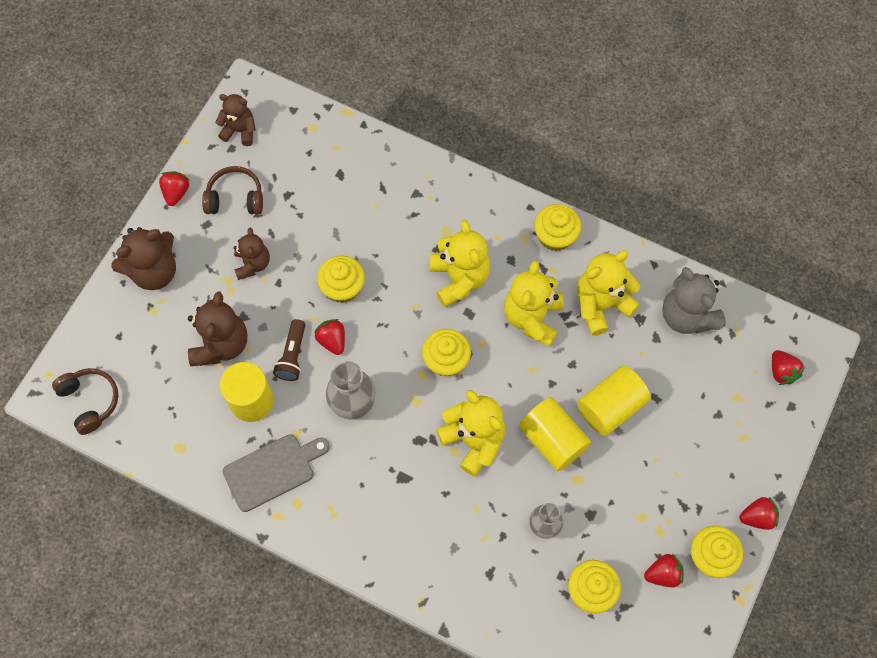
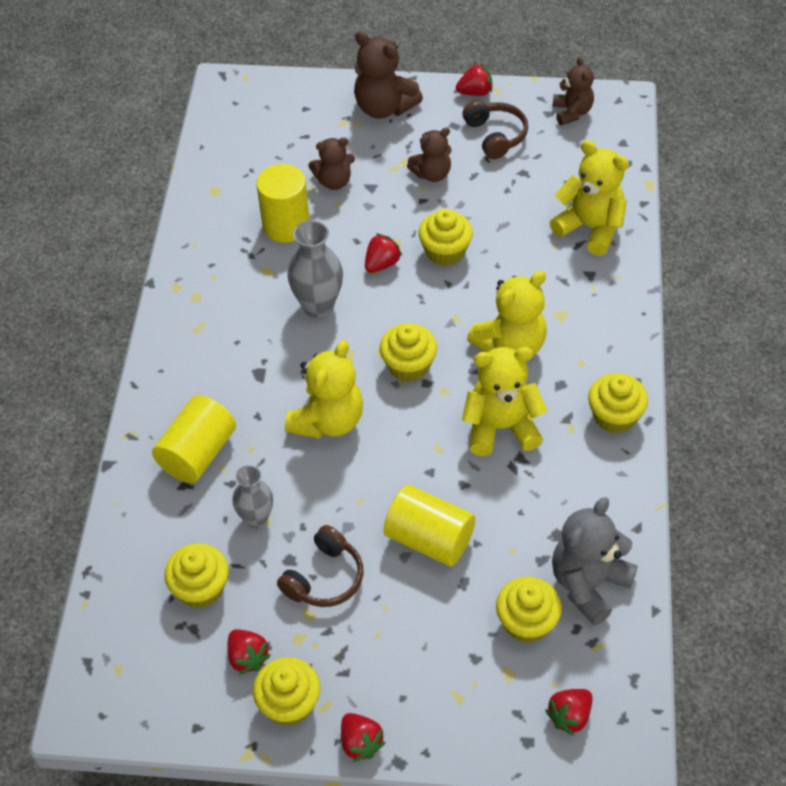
camera: 70 degrees right, 15 degrees down
(90, 401) = (232, 113): brown headphones -> brown headphones (324, 578)
(221, 344) = (334, 181): brown teddy bear -> brown teddy bear, size x0.64
(272, 471) = (221, 266): grey cutting board -> none
(292, 355) = (349, 239): brown flashlight -> none
(552, 440) = (362, 494): yellow cylinder -> yellow cylinder (198, 453)
(601, 305) = (553, 489): yellow teddy bear -> yellow teddy bear (590, 228)
(702, 369) = (526, 622): none -> yellow cupcake

